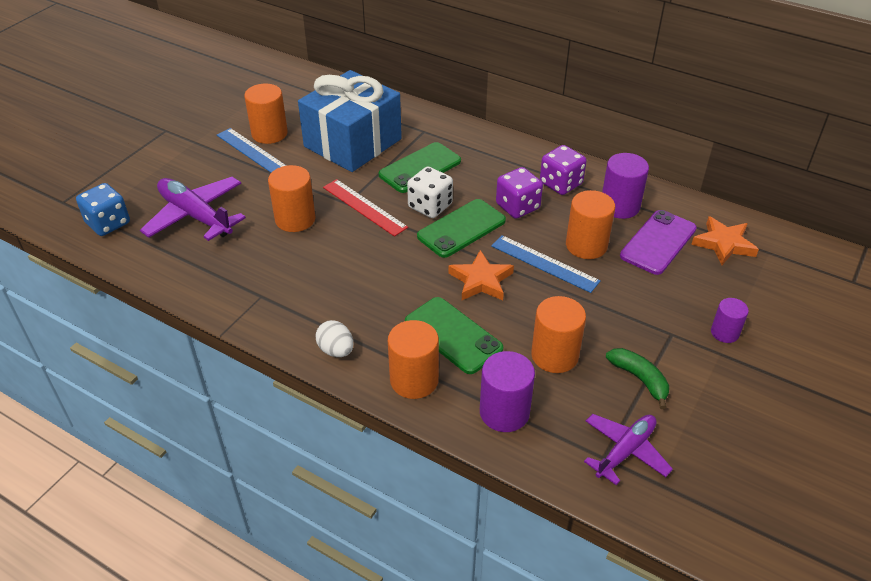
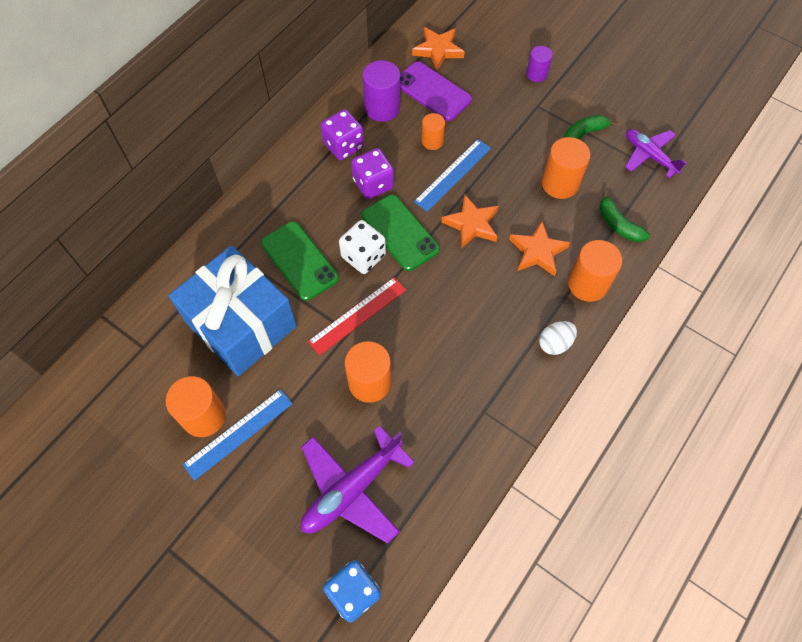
camera: 85 degrees left, 20 degrees up
(453, 335) = (537, 251): green phone -> orange star
(504, 412) = (618, 224): purple cylinder -> green banana
(586, 245) = (432, 141): orange cylinder -> orange cylinder, size x0.61

